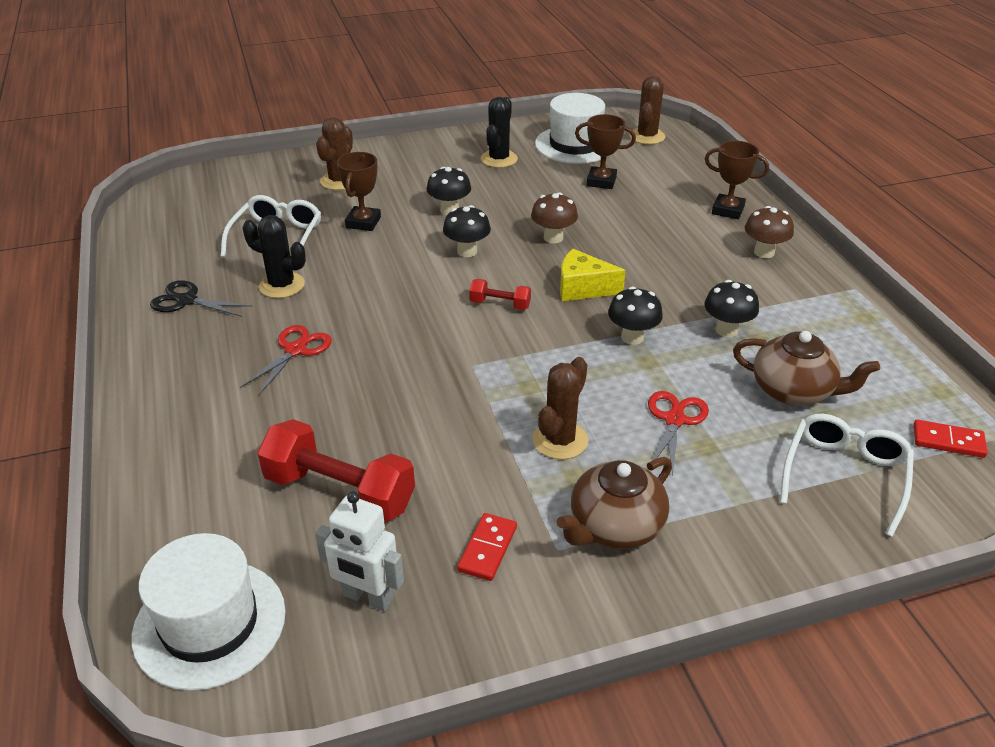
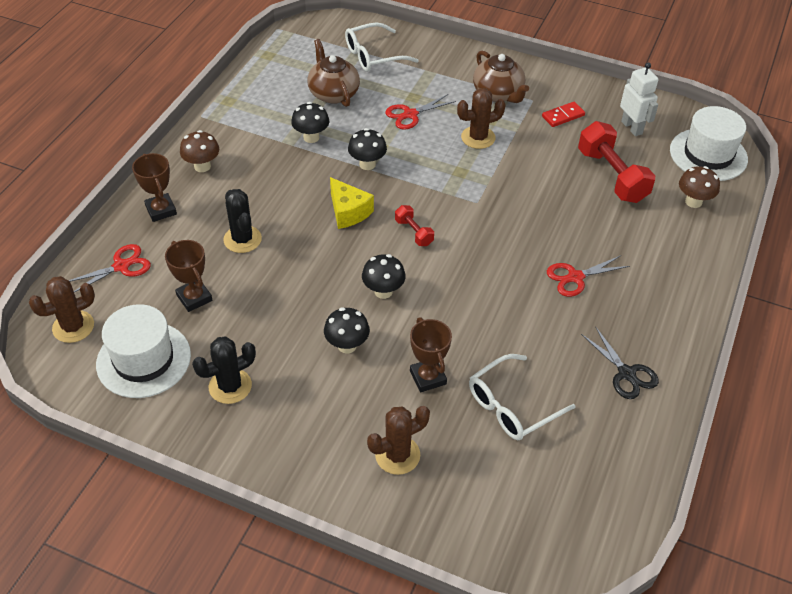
camera: 140 degrees left, 10 degrees up
(282, 285) = (545, 344): black cactus -> black cactus (242, 239)
(363, 222) = (428, 377): brown trophy -> brown trophy turned 75 degrees counterclockwise
(553, 238) = (309, 264): brown mushroom -> brown mushroom (693, 202)
(615, 527) = (498, 93): brown teapot -> brown teapot turned 60 degrees clockwise
(682, 171) = (121, 266): none -> red scissors
(948, 441) = (307, 40): red domino -> none

